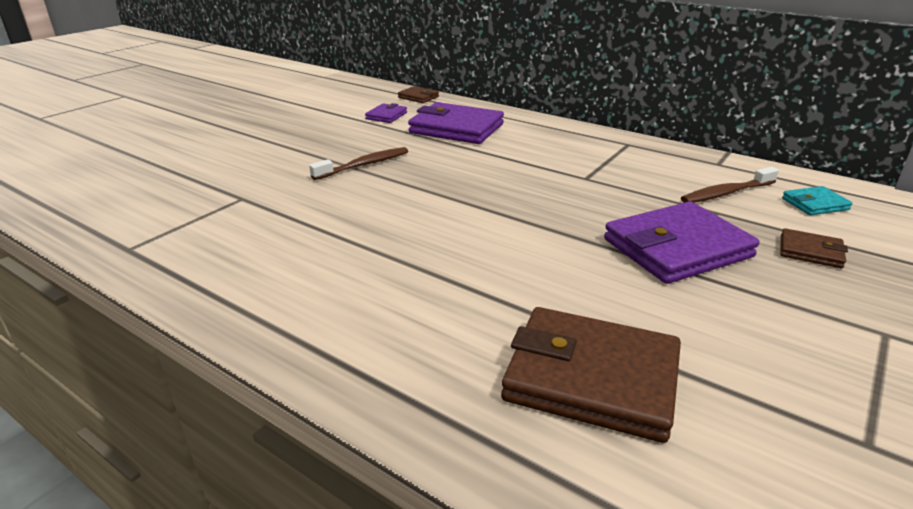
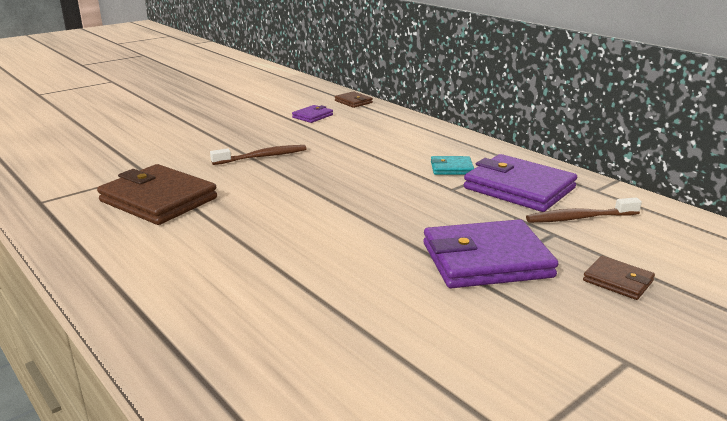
camera: 15 degrees right, 5 degrees down
(456, 128) = (366, 133): purple wallet -> purple wallet (519, 188)
(591, 378) = (321, 351): brown wallet -> brown wallet (158, 200)
(815, 204) = (664, 239): turquoise wallet -> turquoise wallet (451, 168)

